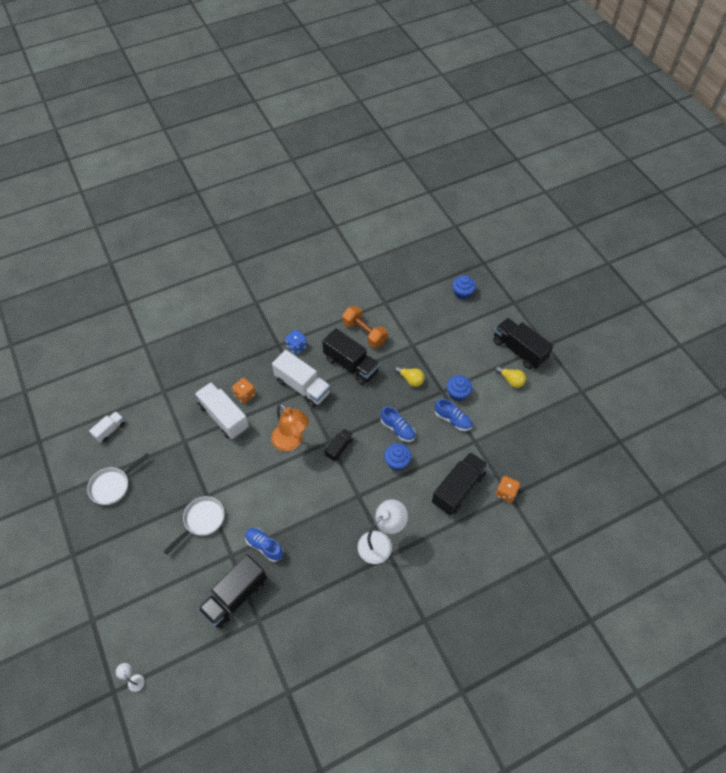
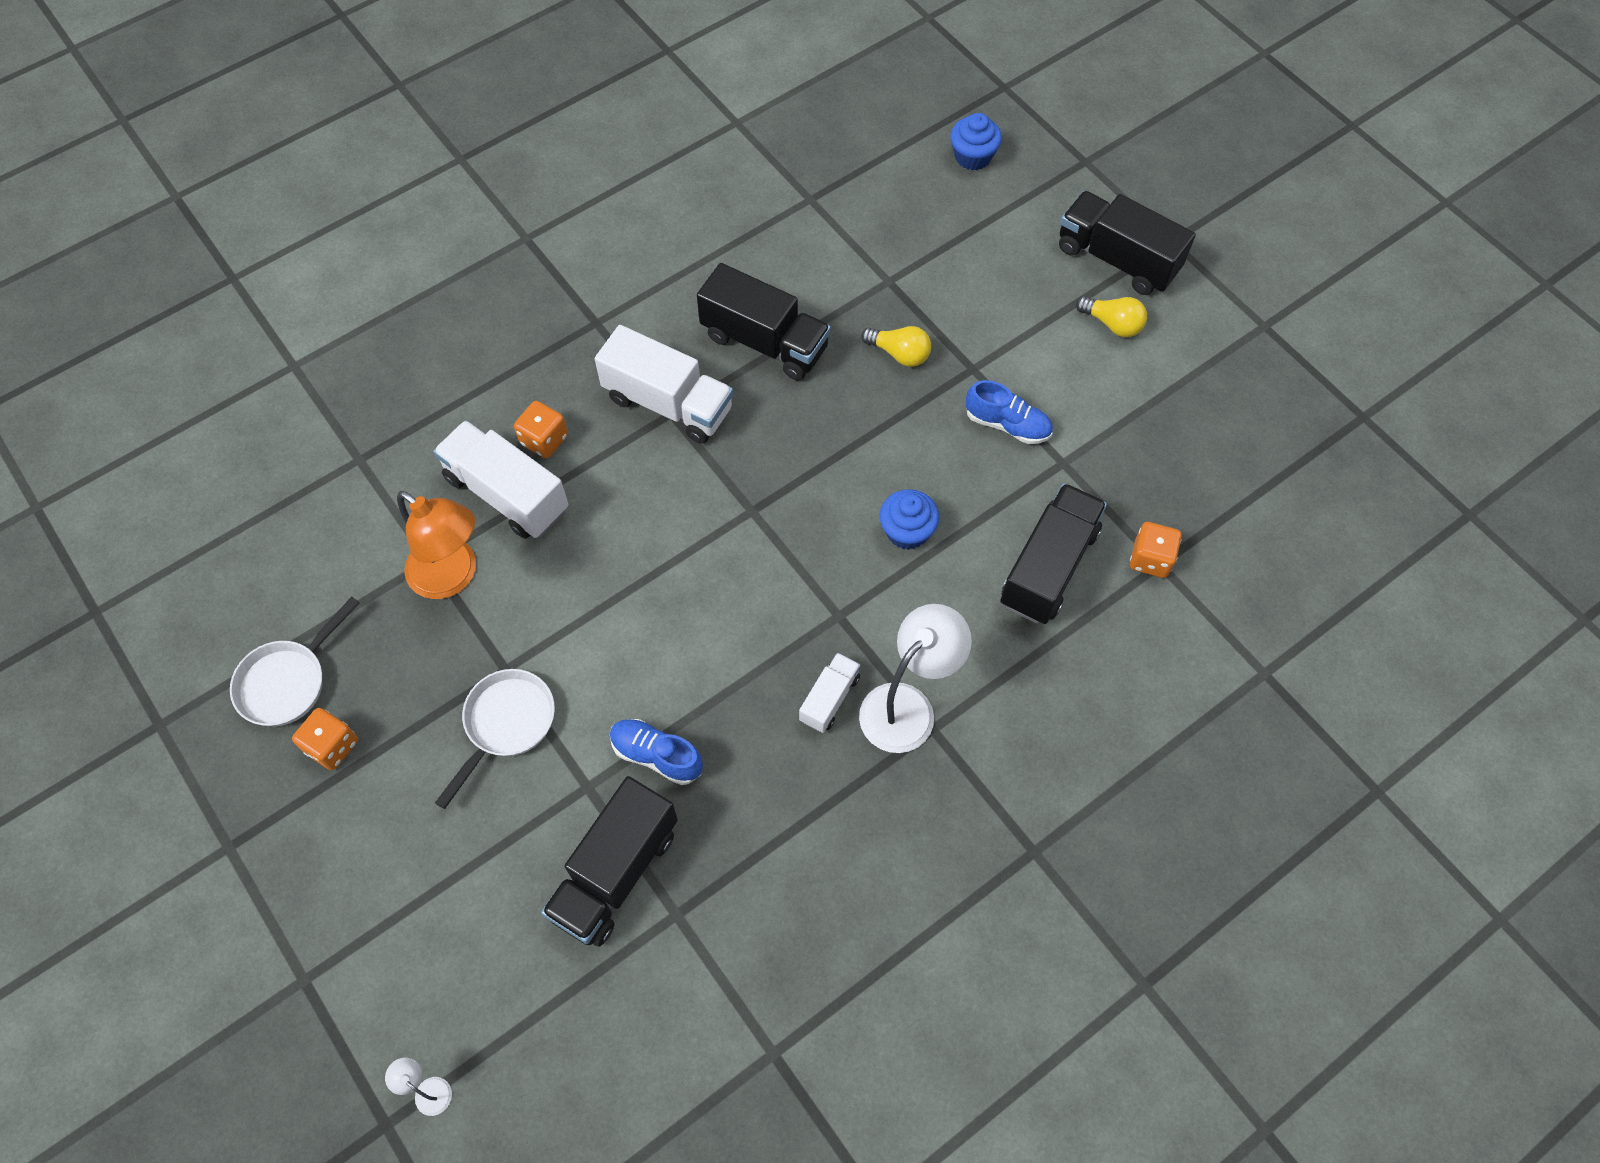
camera: 10 degrees left, 5 degrees up
(110, 430) = (255, 562): white truck -> white truck (829, 699)
(125, 518) = (332, 746): none -> orange dice
(291, 442) = (669, 525): orange lamp -> orange lamp (453, 576)
(296, 346) = (637, 320): blue dice -> none
(339, 448) = (776, 521): black truck -> none
(364, 333) = (779, 269): orange dumbbell -> none
(397, 429) = (894, 462): blue shoe -> none
(457, 393) = (1006, 368): blue cupcake -> none

